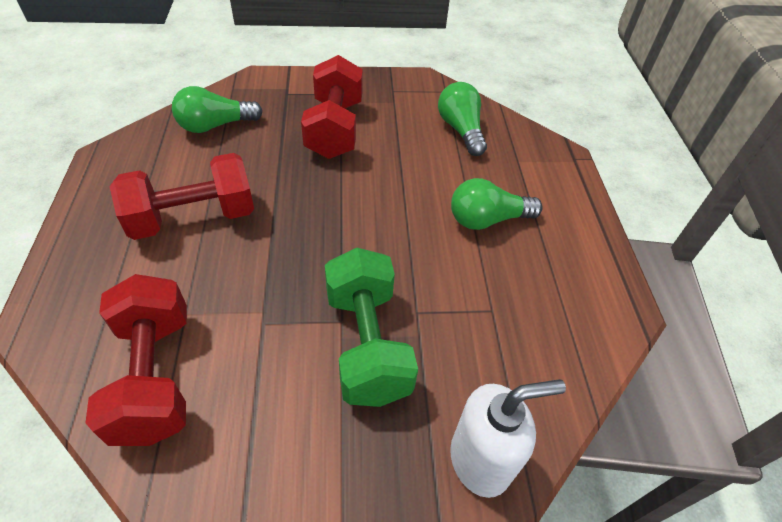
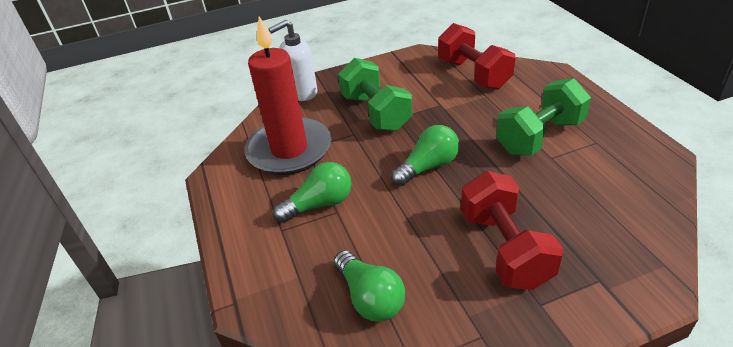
camera: 170 degrees right, 10 degrees down
(193, 217) = (539, 136): red dumbbell -> green dumbbell
(215, 125) = (619, 210): green light bulb -> green light bulb (428, 167)
(516, 315) = (289, 150): none -> red candle

